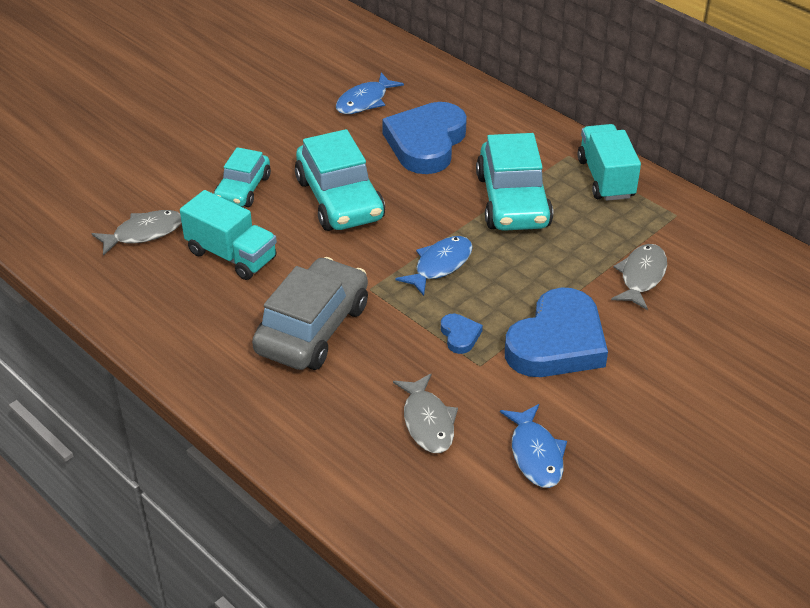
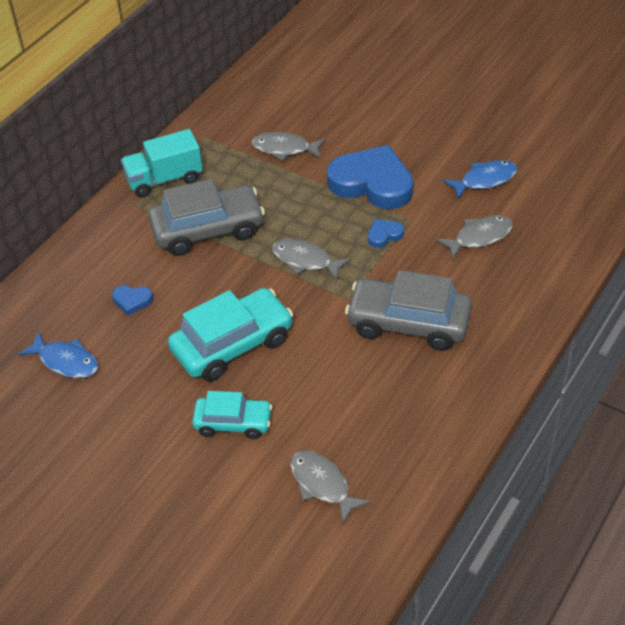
camera: 100 degrees left, 5 degrees up
(231, 255) = (334, 404): turquoise truck -> none
(426, 143) = (132, 301): blue heart -> blue heart, size x0.42
(440, 265) = (305, 260): blue fish -> grey fish
(512, 201) = (208, 230): turquoise car -> grey car

